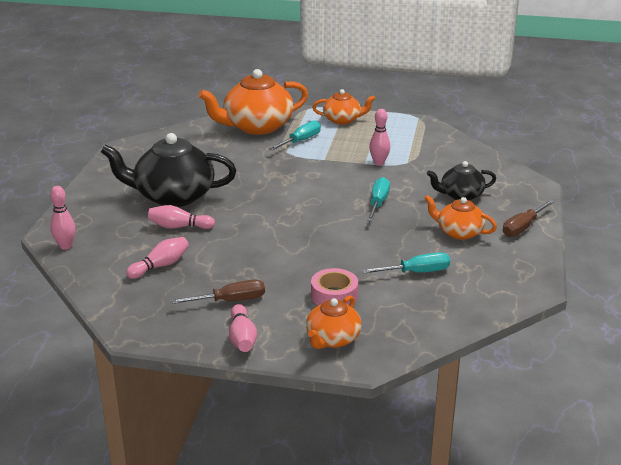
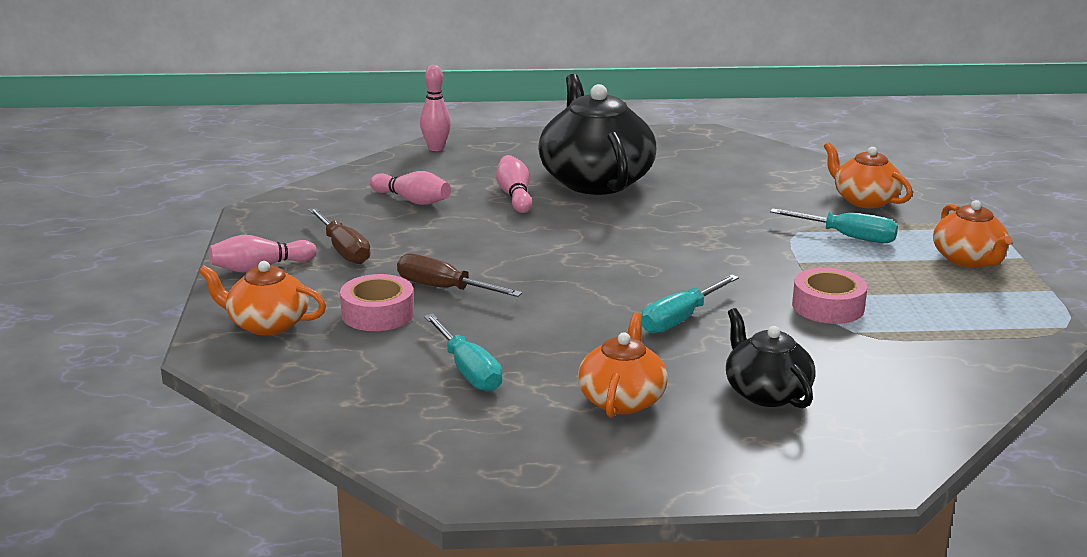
camera: 75 degrees right, 5 degrees down
(256, 126) = (864, 200): orange teapot -> orange teapot, size x0.55
(378, 203) = (679, 319): turquoise screwdriver -> turquoise screwdriver turned 135 degrees clockwise
(379, 163) = (828, 306): pink bowling pin -> pink tape
(522, 227) = (681, 466): brown screwdriver -> brown screwdriver (443, 288)

